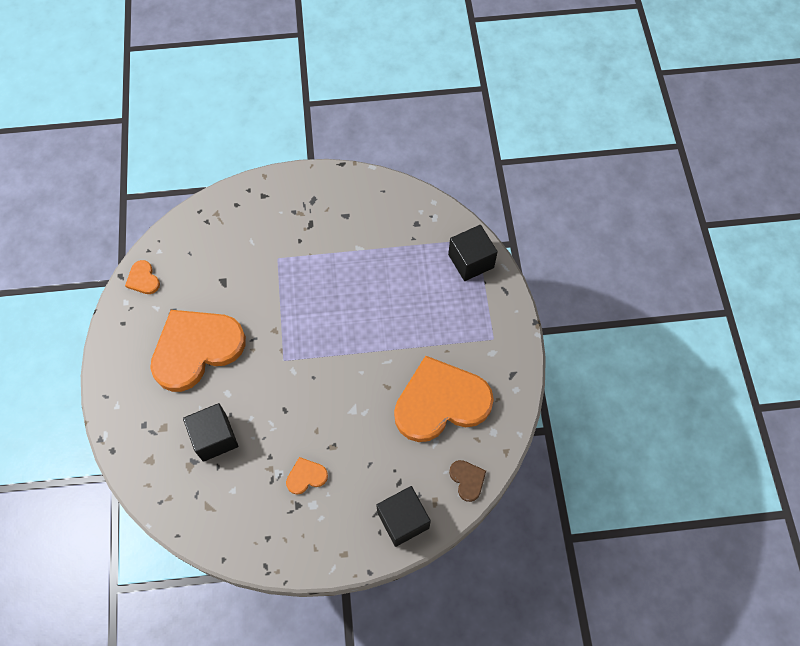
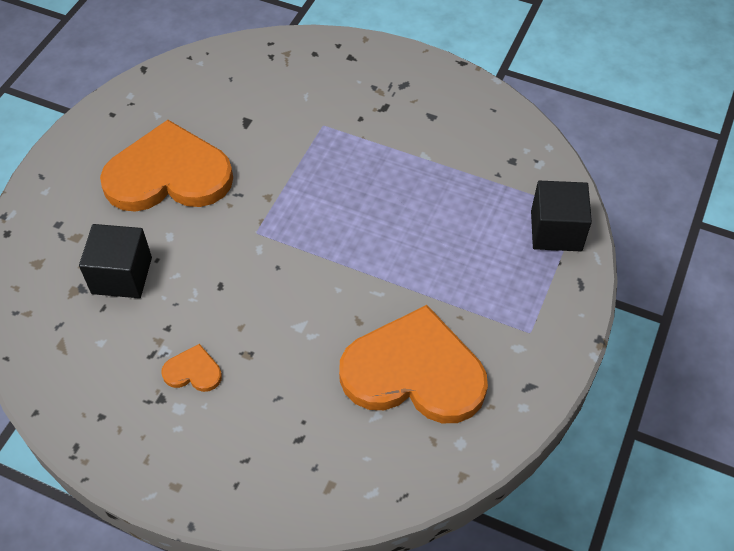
camera: 30 degrees right, 10 degrees down
(143, 279) = (164, 82): orange heart -> none
(403, 520) = (274, 486): black cube -> none
(467, 480) = (389, 483): brown heart -> none

